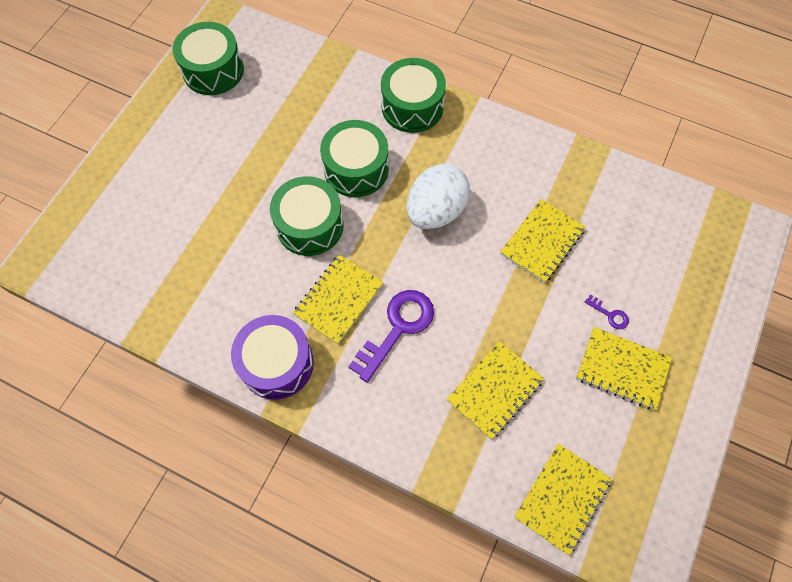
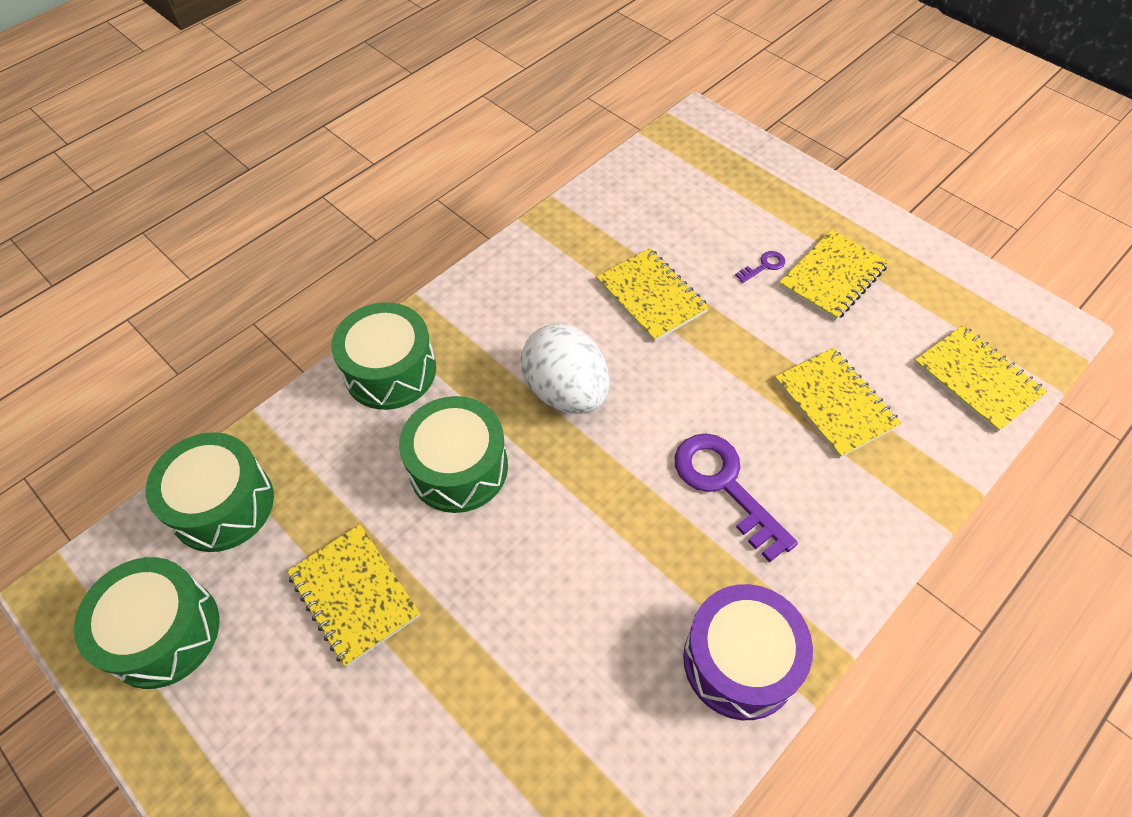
camera: 70 degrees left, 10 degrees down
(310, 225) = (527, 555): green drum -> green drum (222, 504)
(338, 299) = (661, 548): yellow notebook -> yellow notebook (354, 595)

